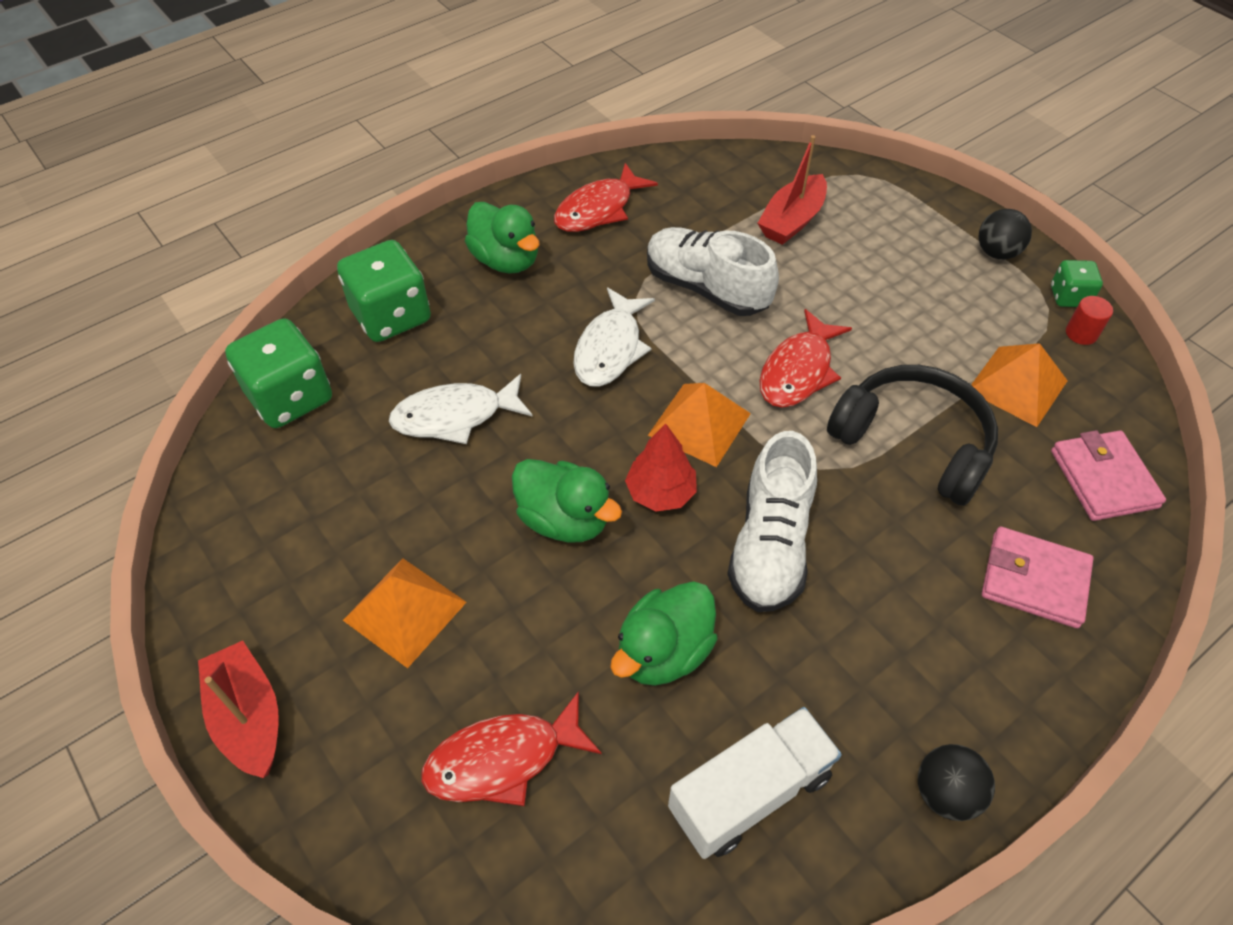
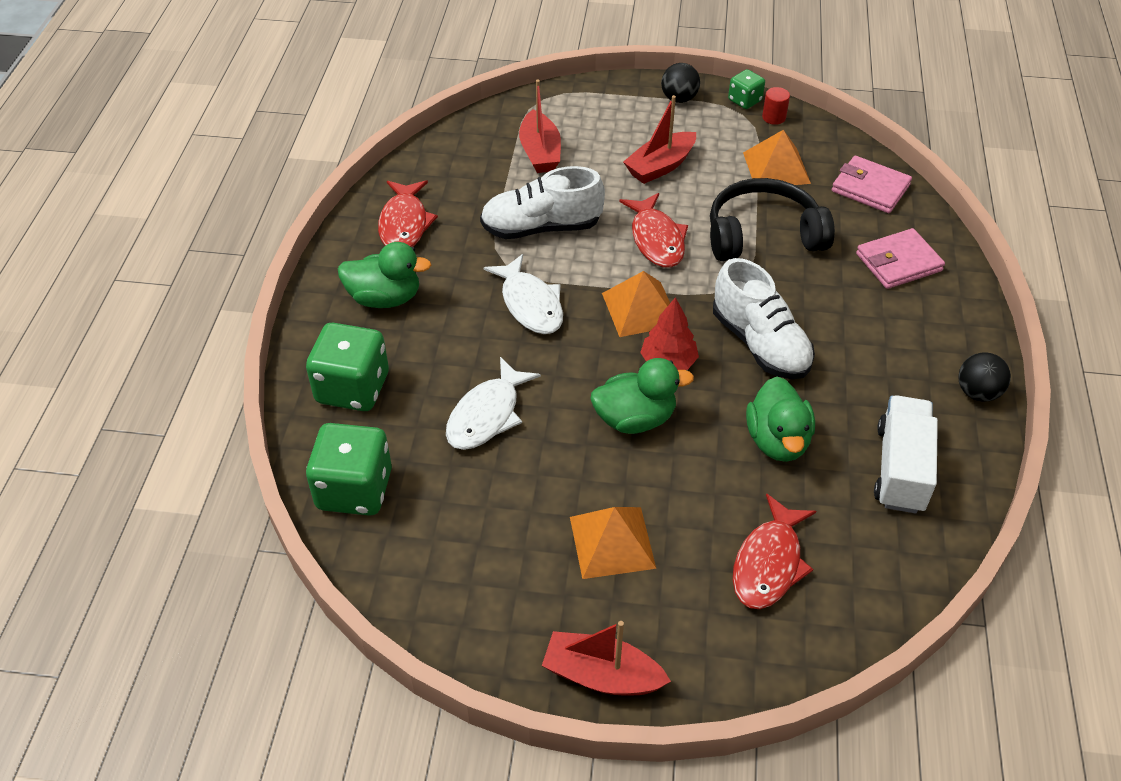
camera: 45 degrees left, 5 degrees down
(892, 305) = (660, 166): none -> red boat

